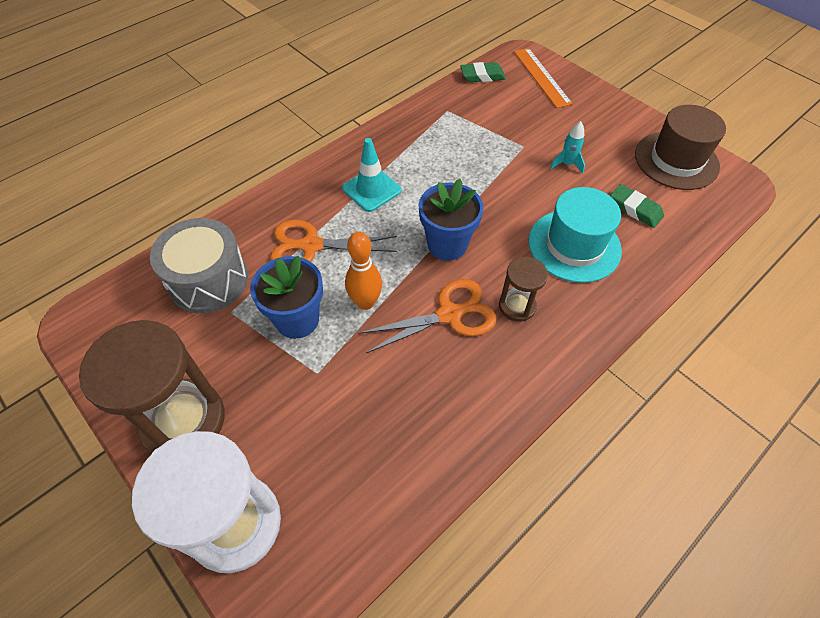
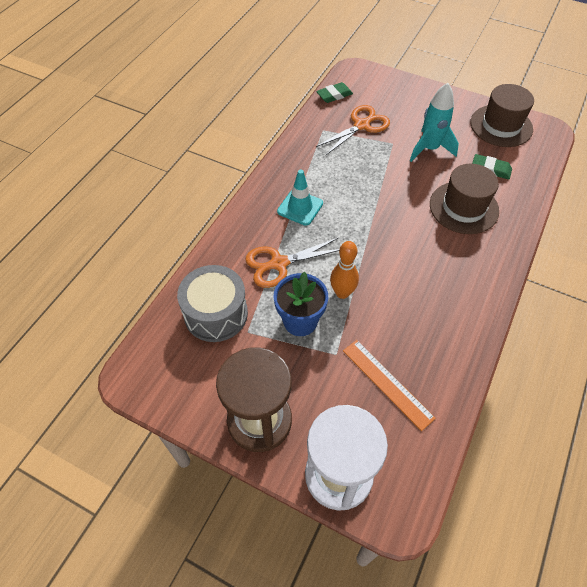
camera: 20 degrees left, 0 degrees up
(447, 245) = (377, 233): blue flower pot -> none
(450, 314) = (405, 282): orange scissors -> orange scissors (362, 125)
(517, 306) = (447, 262): brown hourglass -> none
(541, 77) = (378, 85): orange ruler -> orange ruler (387, 383)
(567, 164) = (429, 149): turquoise rocket -> turquoise rocket, size x1.90
(574, 245) = (463, 207): turquoise hat -> brown hat

